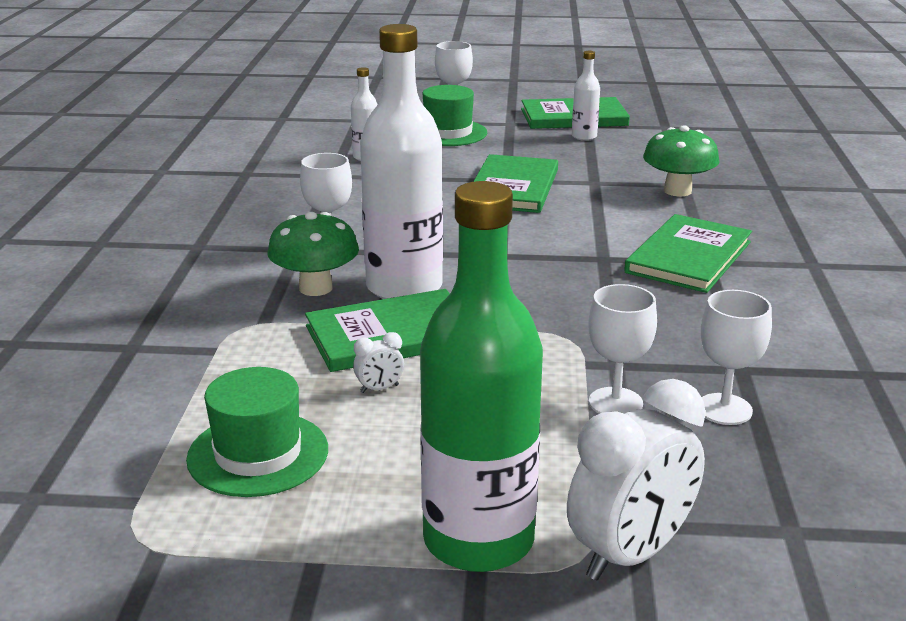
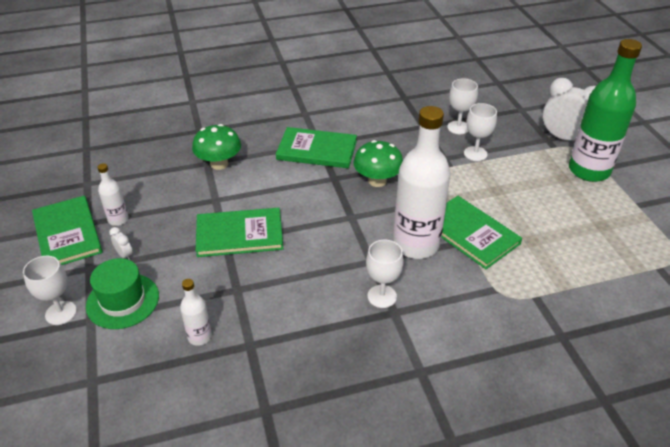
camera: 110 degrees left, 15 degrees up
(258, 454) = (598, 244): green hat -> none
(315, 288) = (441, 282): green mushroom -> green mushroom (377, 181)
(379, 389) = (520, 223): white clock -> white clock (124, 255)

